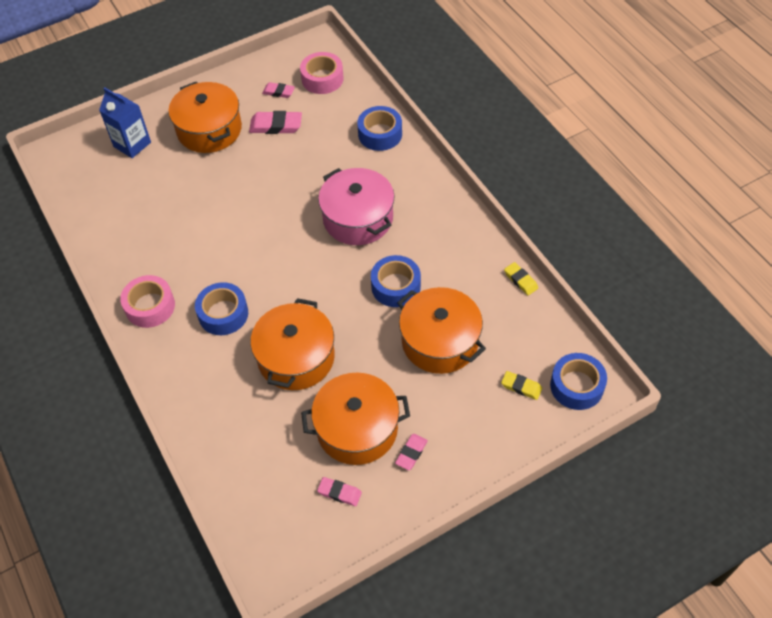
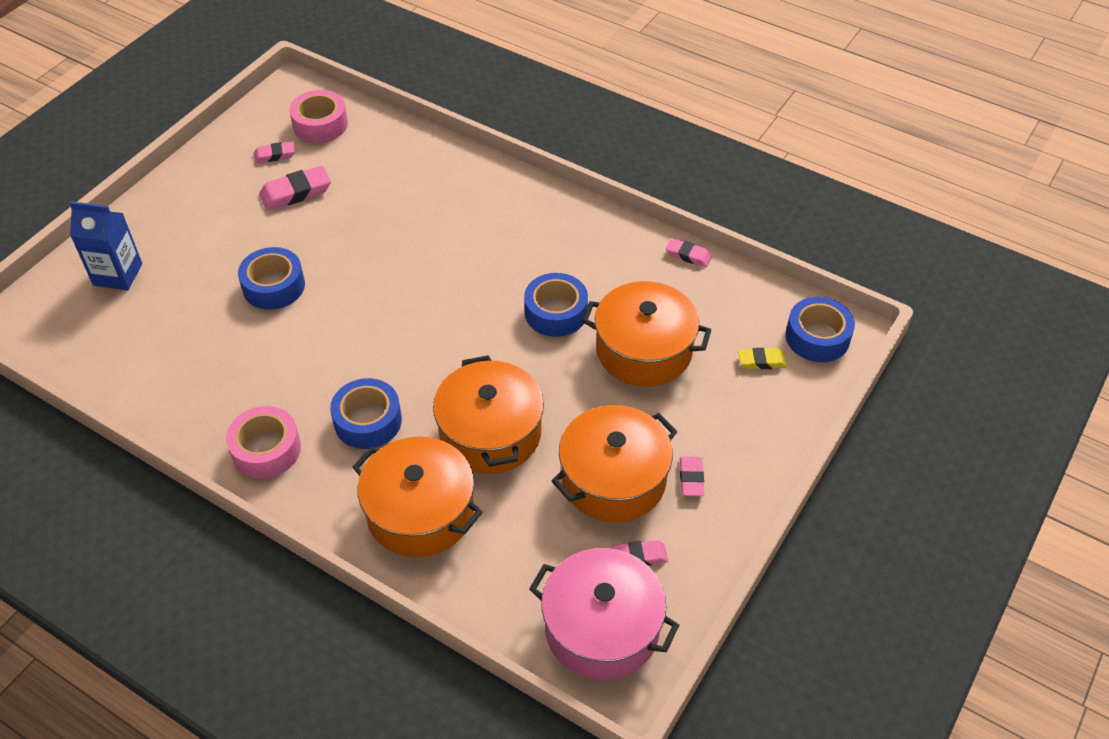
camera: 30 degrees left, 5 degrees down
(209, 130) = (212, 224): orange pot -> orange pot (420, 512)
(358, 218) = (463, 257): pink pot -> pink pot (602, 628)
(380, 134) = (429, 160): blue tape -> blue tape (274, 286)
(520, 280) = (688, 255): yellow eraser -> pink eraser

